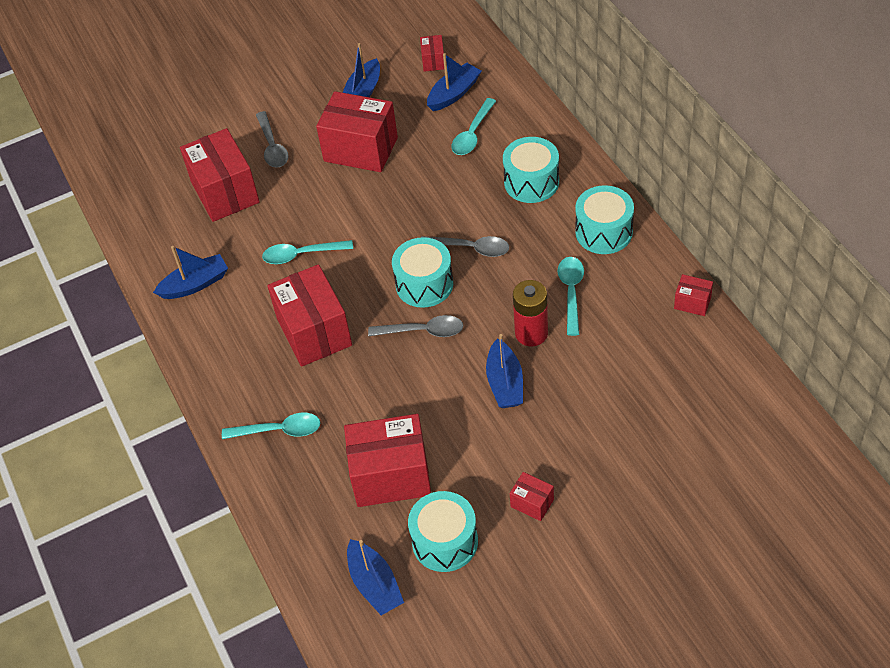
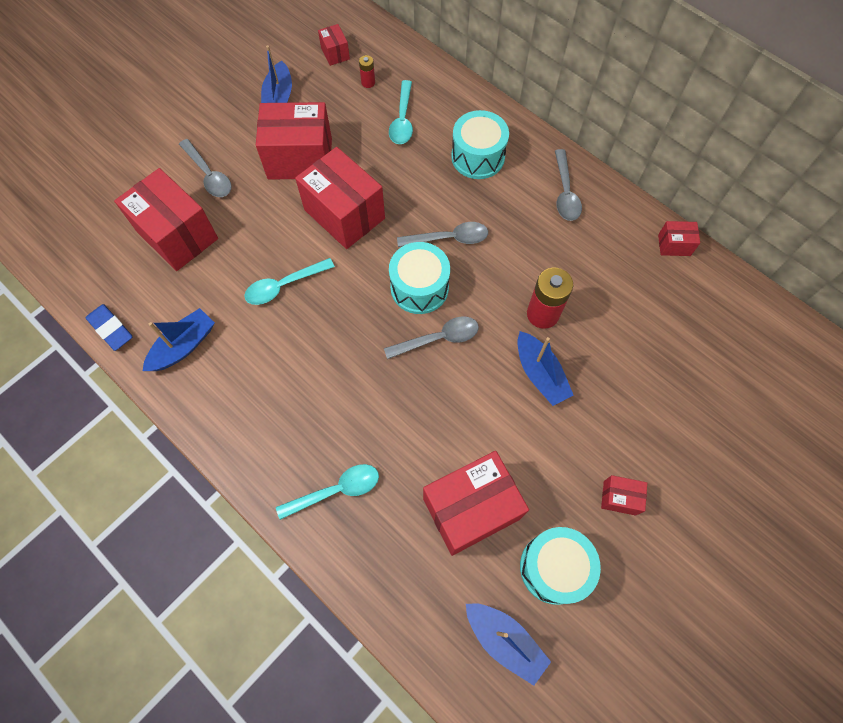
camera: 25 degrees left, 15 degrees up
(139, 256) = (111, 329): none -> blue eraser
(314, 332) = (329, 368): red box -> red box (344, 214)
(454, 94) = (368, 82): blue boat -> red battery
(571, 292) = (561, 262): turquoise spoon -> none
(604, 232) = (565, 192): turquoise drum -> grey spoon

